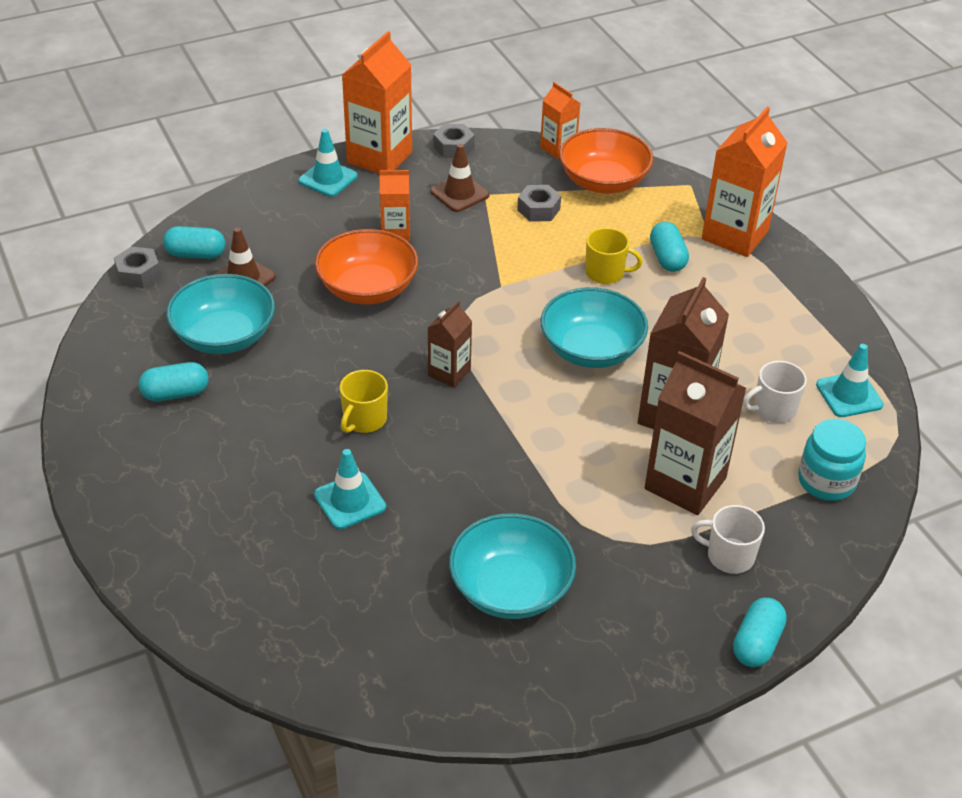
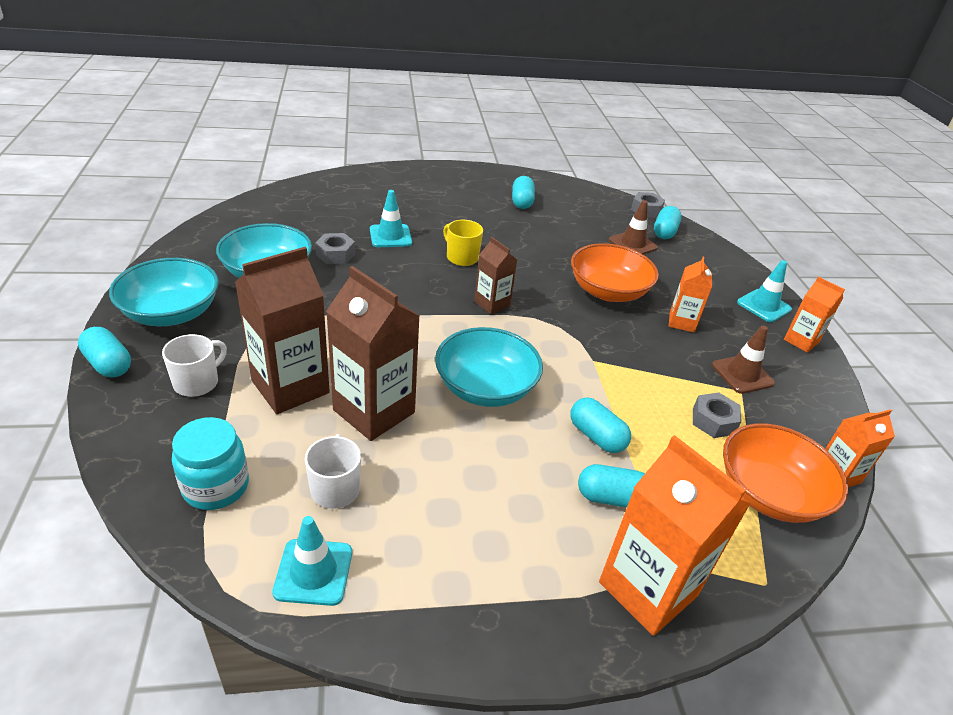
camera: 105 degrees right, 5 degrees down
(224, 336) = (571, 226): turquoise bowl -> turquoise bowl (171, 313)
(379, 157) = (801, 341): orange carton -> orange carton, size x0.55
(453, 147) = (826, 392): grey nut -> grey nut (335, 254)
(605, 273) = (596, 436): yellow mug -> turquoise capsule

